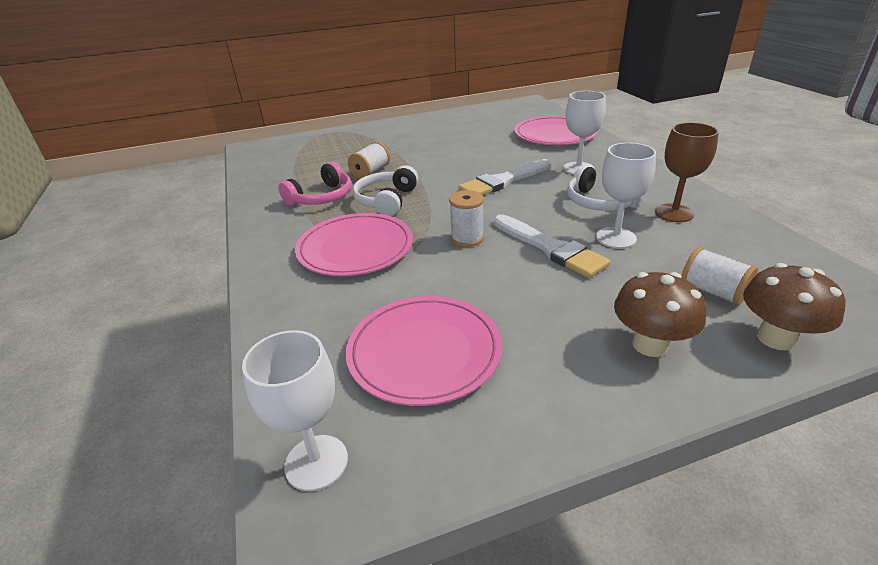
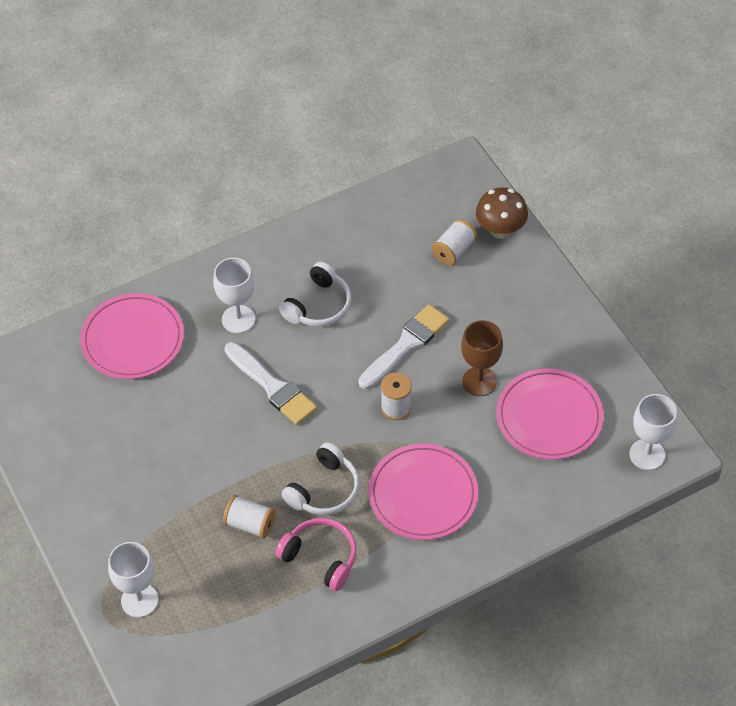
camera: 100 degrees left, 20 degrees up
(386, 200) = (324, 490): white headphones -> white headphones turned 60 degrees counterclockwise
(616, 238) = (384, 299): white goblet -> white goblet (139, 600)
(650, 345) = (518, 293): brown mushroom -> none
(674, 213) = (336, 254): brown goblet -> brown goblet (479, 381)

